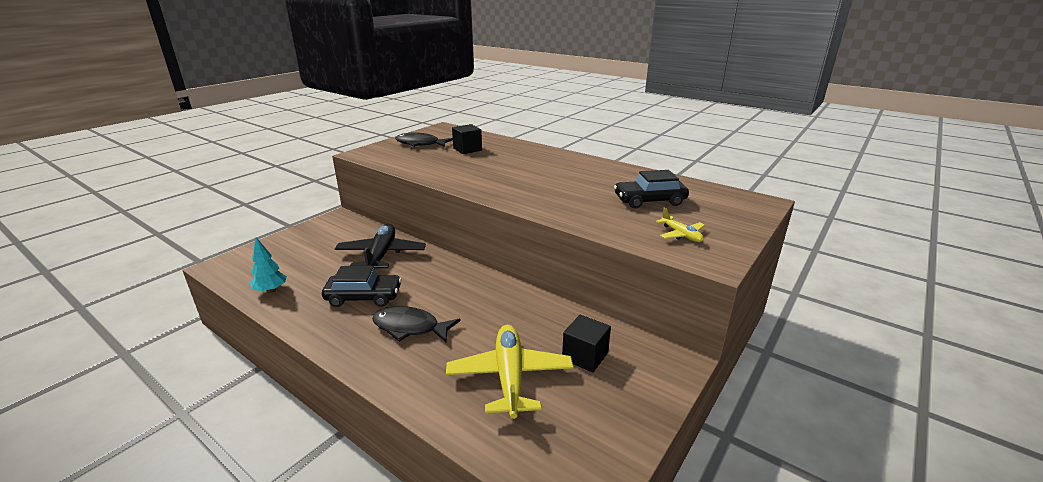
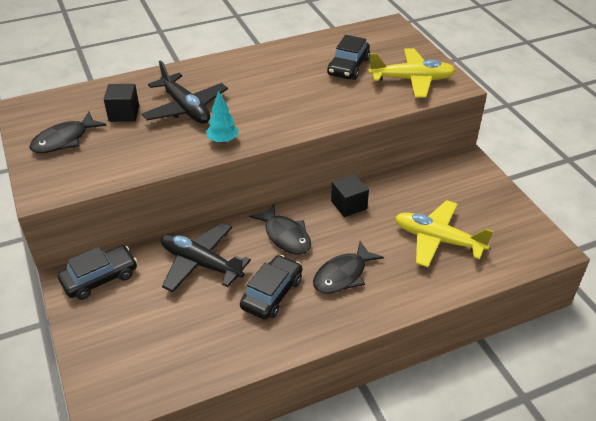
camera: 60 degrees left, 15 degrees up
(271, 291) = (203, 363): turquoise tree -> turquoise tree (223, 141)
(344, 226) = (100, 278): none -> black car
(441, 281) = (285, 236): none -> black fish
(497, 162) = (185, 108): none -> black plane
(585, 356) = (438, 196): black cube -> black cube (349, 205)
(681, 235) = (411, 80): yellow plane -> yellow plane, size x2.01

